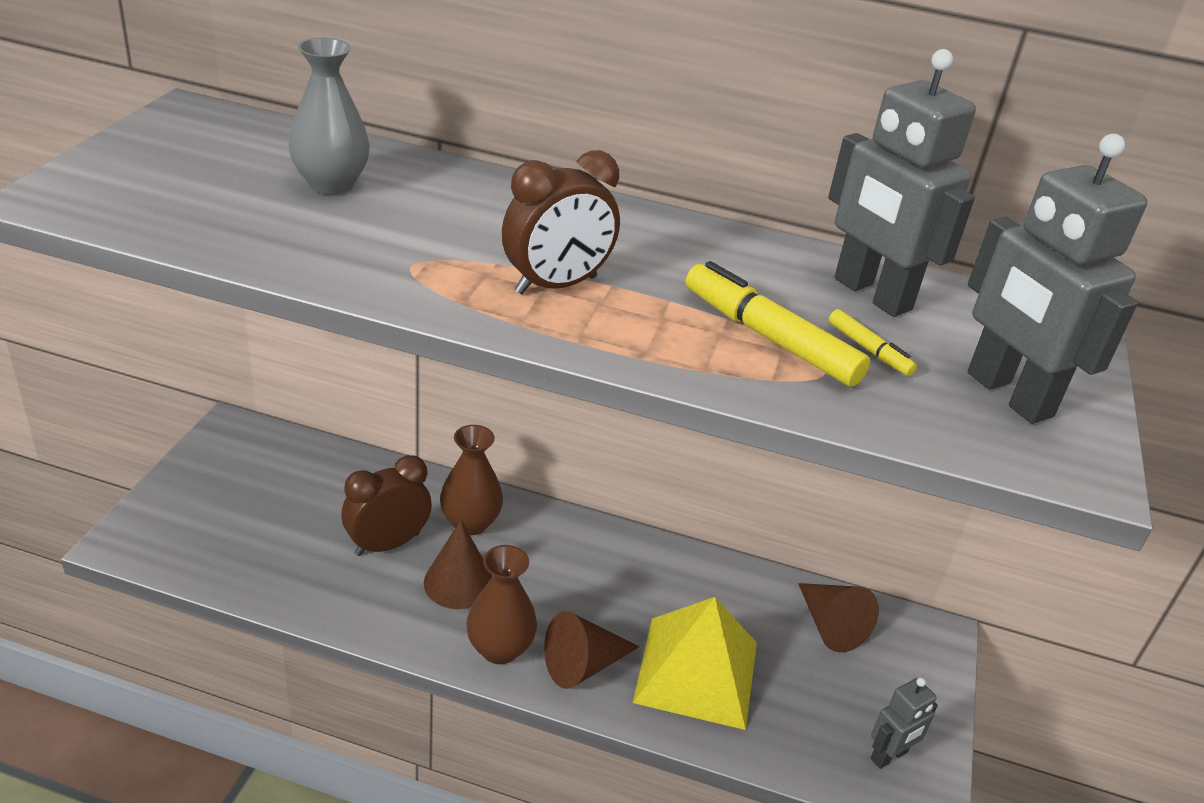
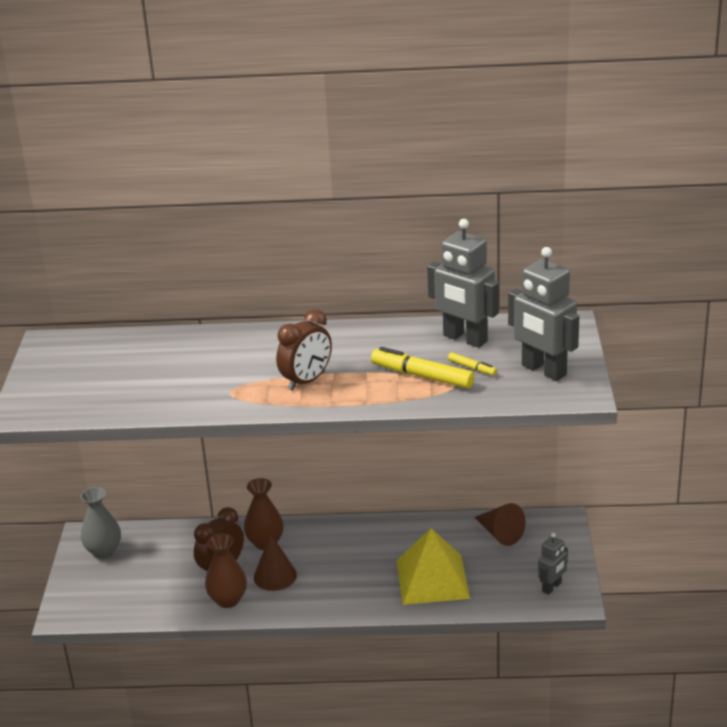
camera: 10 degrees left, 5 degrees down
(331, 184) = (158, 361): grey vase -> grey vase (104, 551)
(500, 649) = (316, 601): brown vase -> brown vase (228, 600)
(583, 665) = (367, 595): brown cone -> none

